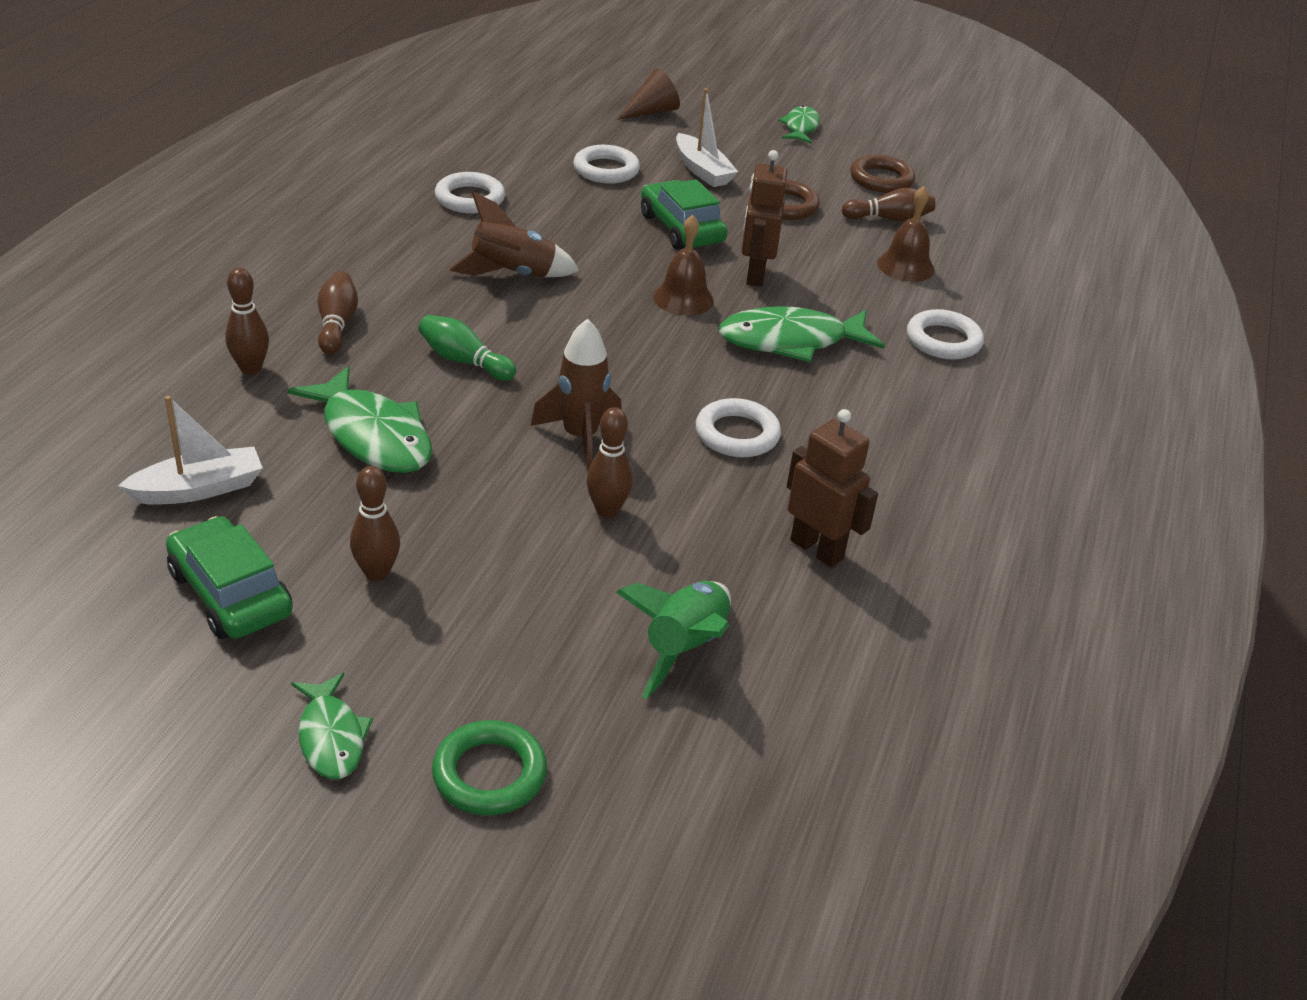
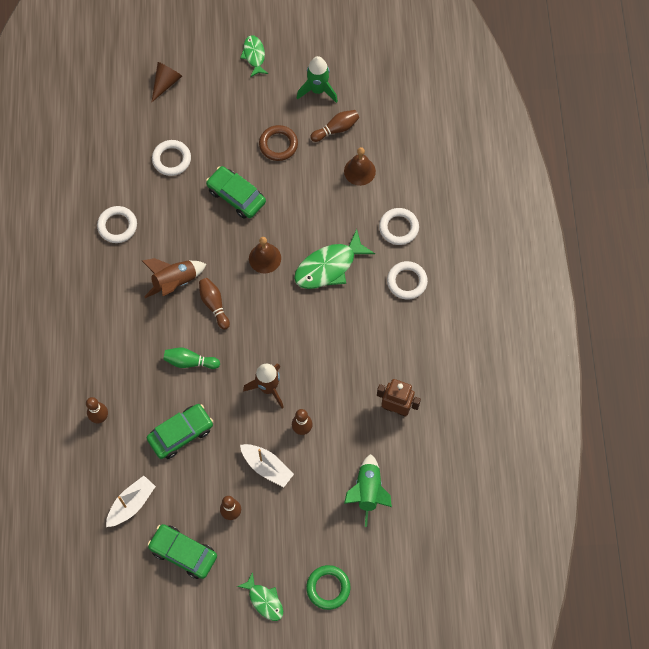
camera: 20 degrees left, 30 degrees up
(337, 325) = (117, 366): brown bowling pin -> brown bowling pin (214, 305)
(373, 436) = (181, 433): green fish -> green car
(702, 170) = (221, 132): white boat -> white boat (267, 467)
(737, 434) = (333, 350): white ring -> white ring (407, 281)
(755, 275) = (290, 219): brown robot -> none
(881, 179) = (318, 90): brown ring -> green rocket

